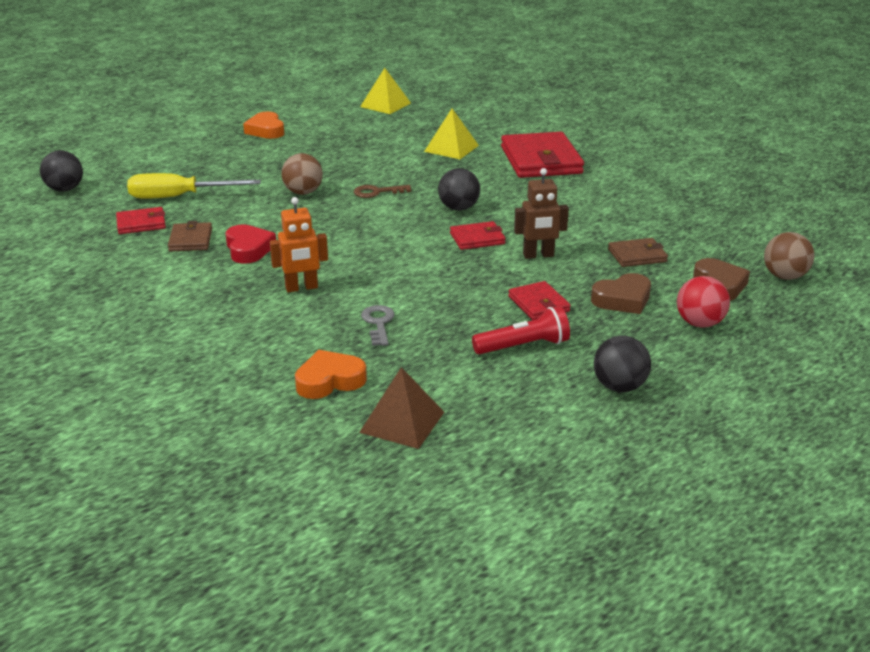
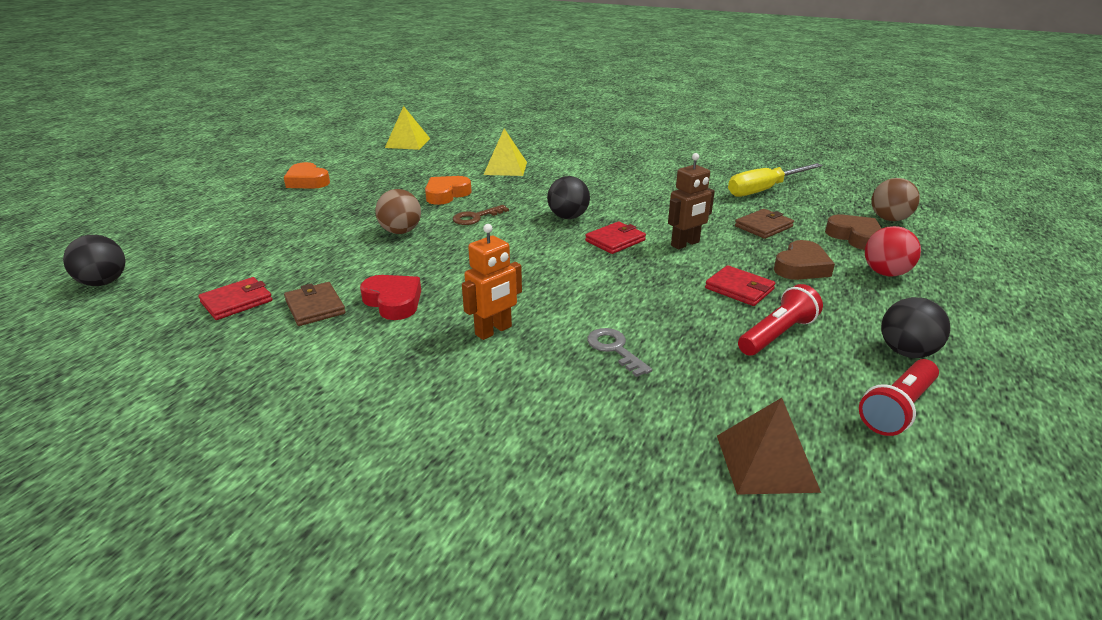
camera: 25 degrees left, 0 degrees up
(179, 197) = (262, 263): yellow screwdriver -> yellow screwdriver (764, 190)
(329, 380) = (634, 435): orange heart -> orange heart (446, 194)
(541, 160) = (593, 165): red wallet -> none
(550, 420) = (897, 409): none -> red flashlight

